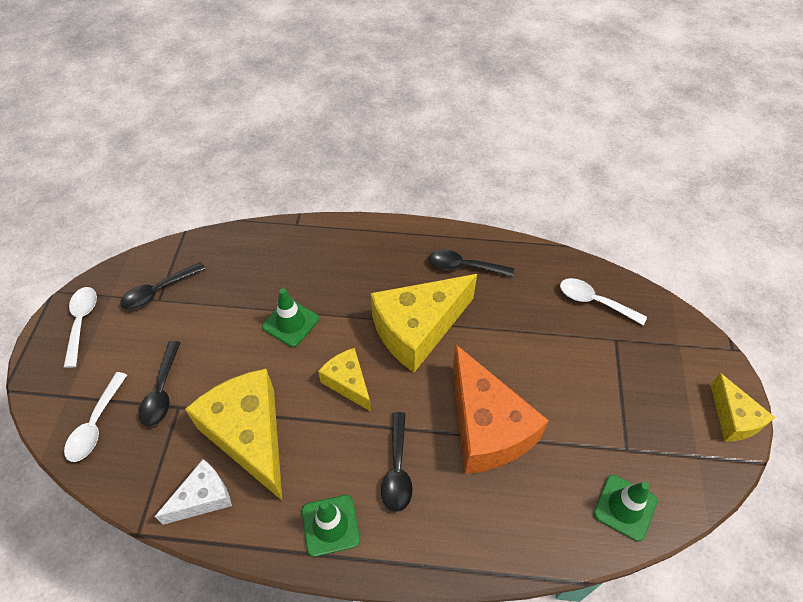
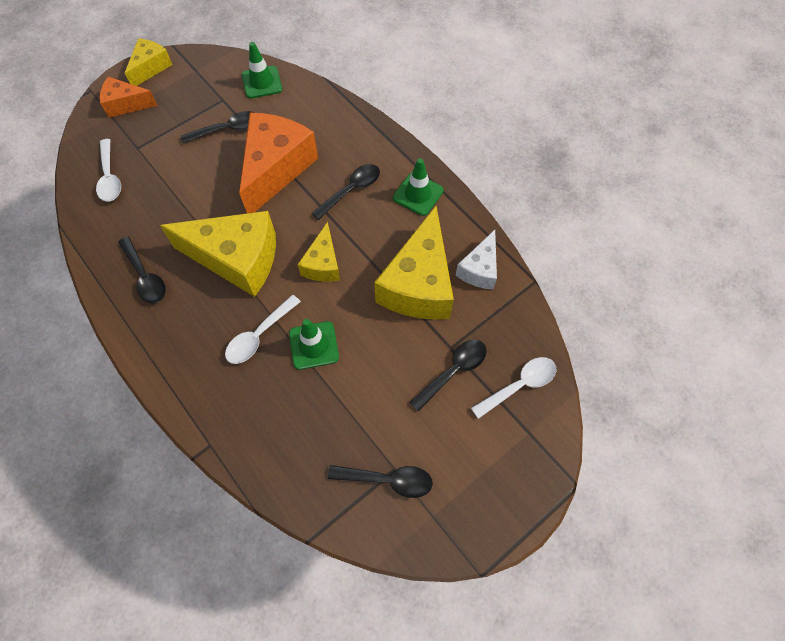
camera: 135 degrees left, 10 degrees up
(82, 322) = (476, 505): white spoon -> white spoon (259, 335)
(203, 498) = (479, 269): white cheese -> white cheese turned 75 degrees counterclockwise
(577, 424) = (227, 129): none -> black spoon
(687, 365) = (126, 104): none -> orange cheese

